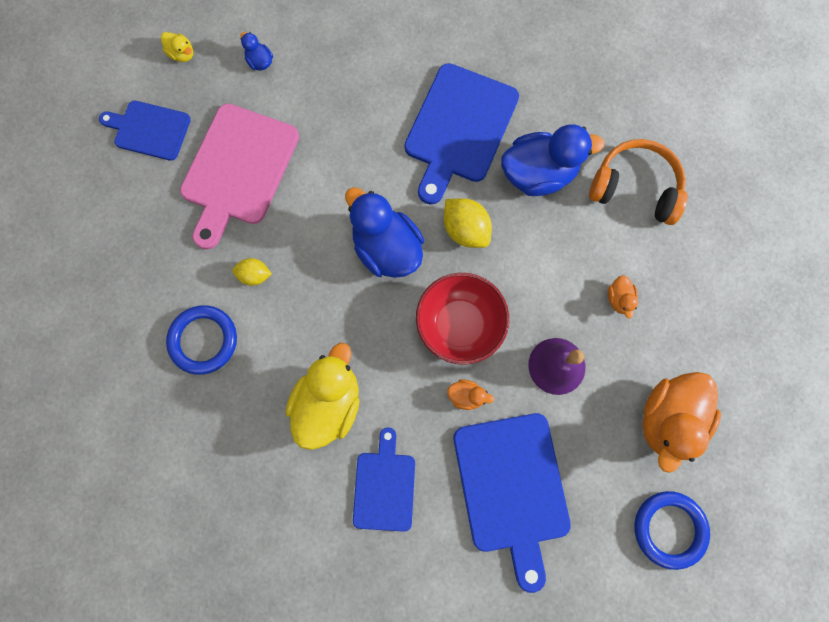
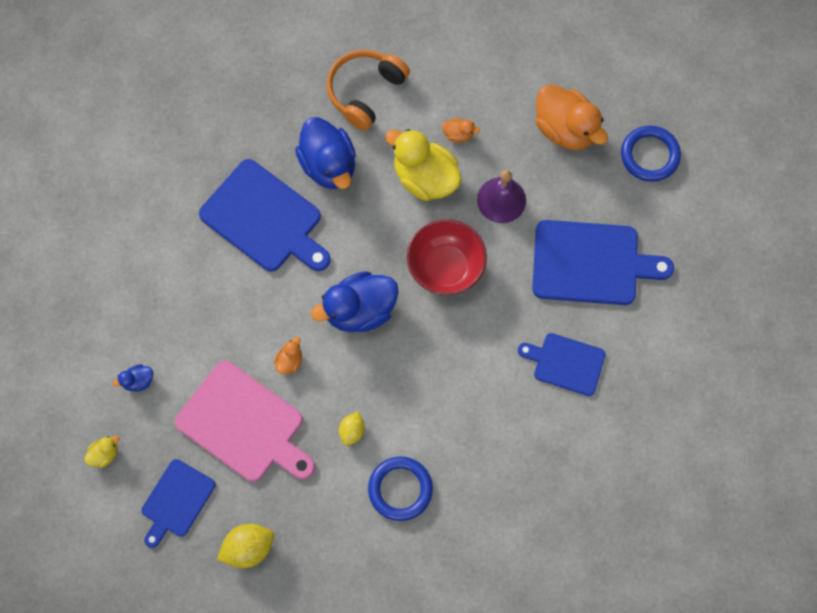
camera: 75 degrees left, 5 degrees down
(328, 402) = (484, 392): yellow duck -> yellow duck (425, 178)
(465, 230) = (362, 239): yellow lemon -> yellow lemon (248, 548)
(466, 395) = (507, 278): orange duck -> orange duck (289, 361)
(538, 174) = (329, 165): blue duck -> blue duck turned 150 degrees clockwise

